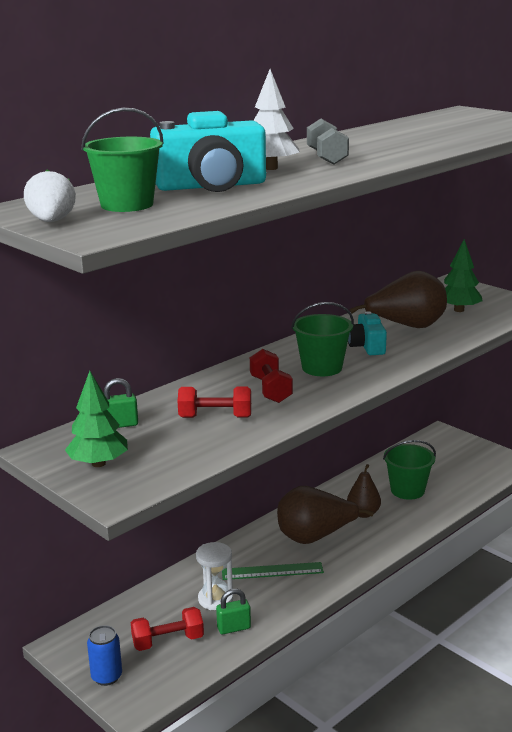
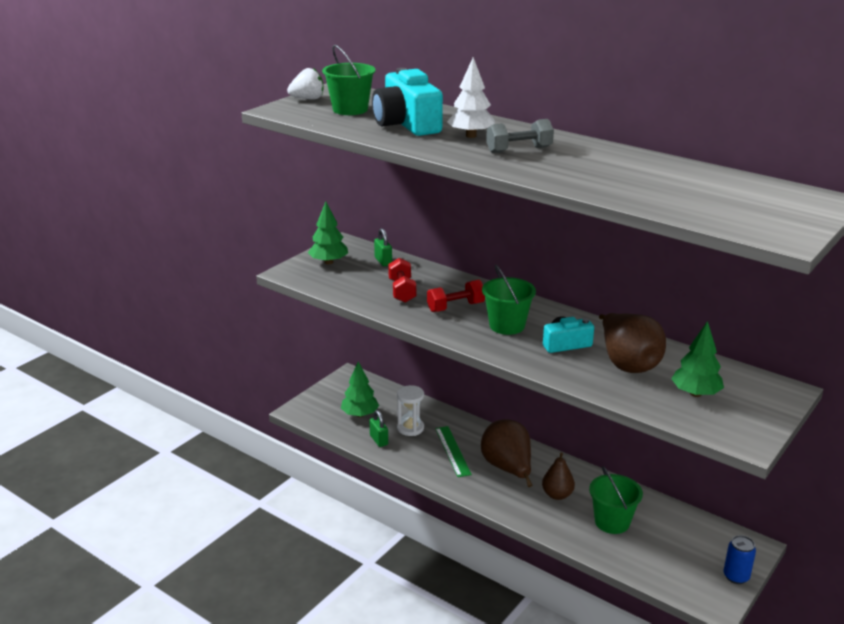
camera: 80 degrees right, 5 degrees up
(106, 677) = (322, 396): blue can -> blue can (736, 576)
(168, 641) = (360, 414): red dumbbell -> green tree

